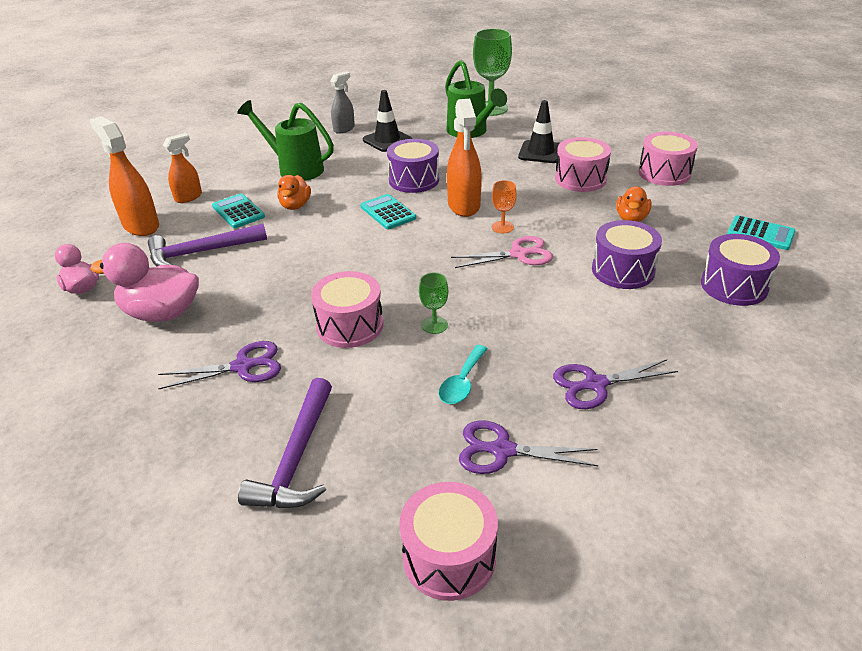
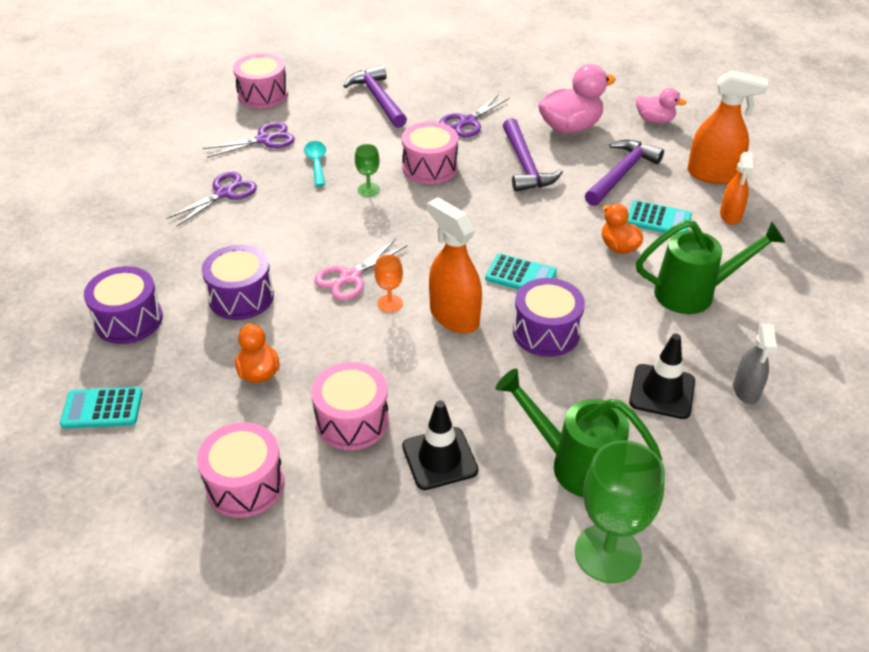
camera: 145 degrees right, 5 degrees up
(262, 291) = (525, 165): none -> purple hammer

